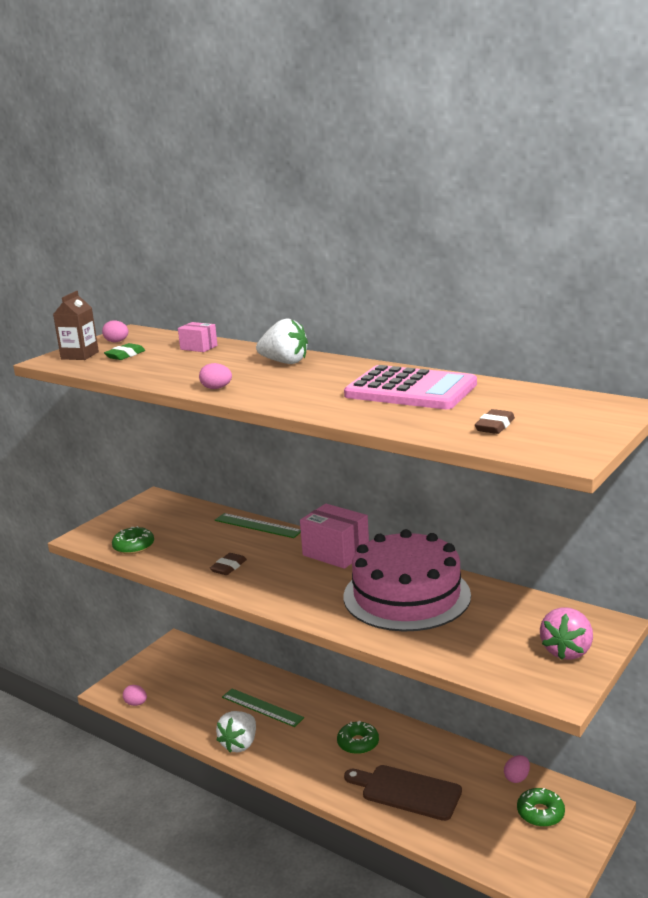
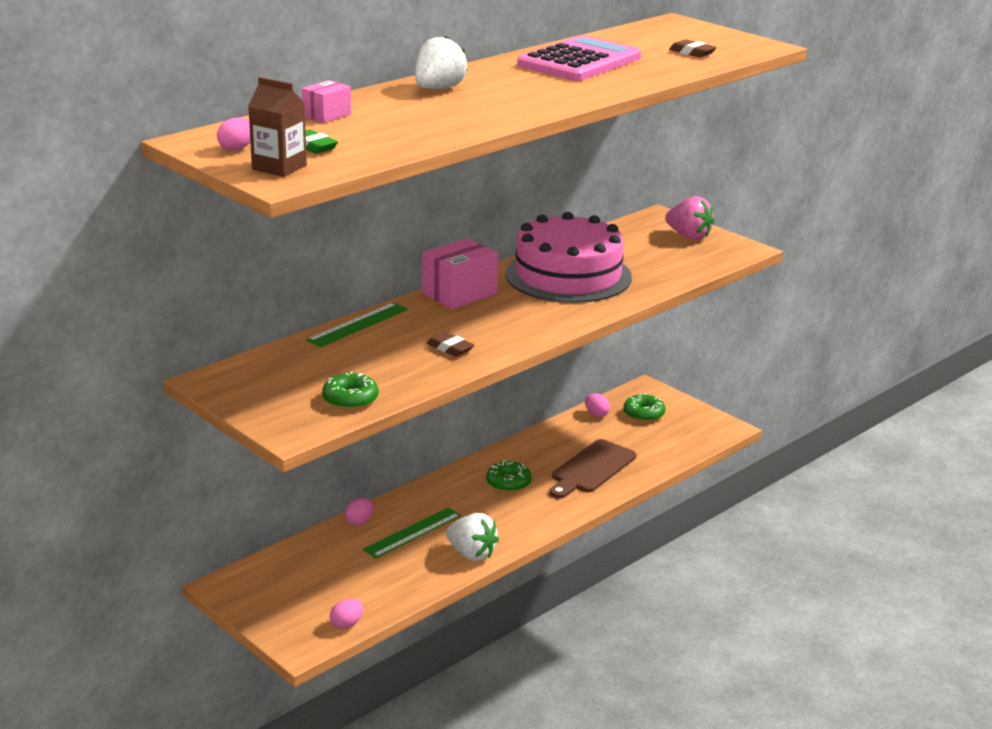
camera: 80 degrees left, 5 degrees up
(216, 388) = (501, 117): pink egg -> pink egg (359, 521)

